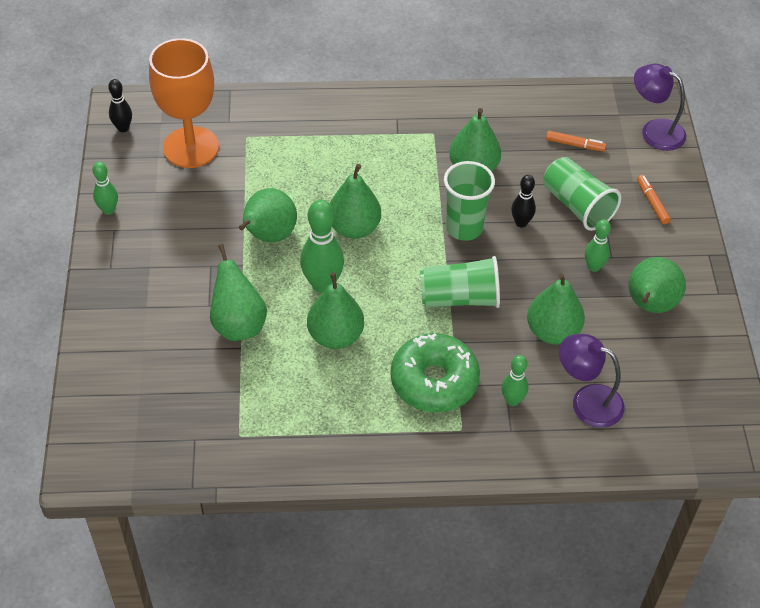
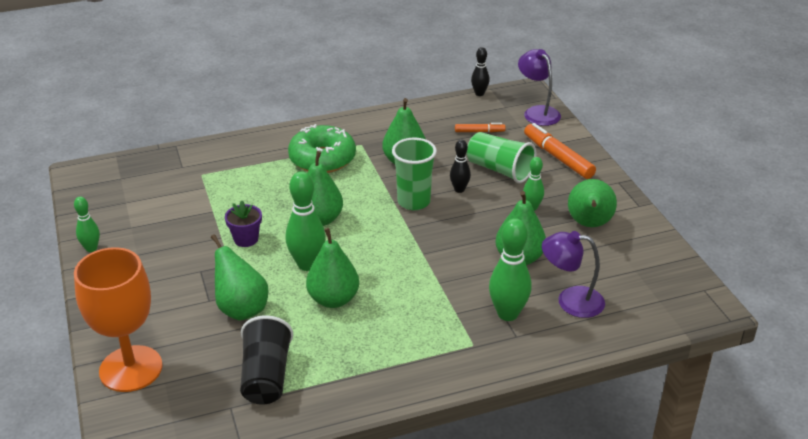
camera: 15 degrees left, 15 degrees down
(123, 128) = (87, 188): black bowling pin -> black bowling pin (479, 93)
(191, 147) = (154, 190): orange goblet -> orange goblet (131, 369)
(239, 413) = (266, 376): none -> black cup
(268, 236) = (246, 239): green pear -> purple flower pot
(434, 381) = (434, 314): green donut -> green donut (322, 159)
(459, 298) = (430, 250): green cup -> none
(512, 400) = (507, 314): green bowling pin -> green bowling pin, size x1.73
(652, 203) = (558, 157): orange marker -> orange marker, size x1.81
(654, 131) = (537, 112): purple lamp -> purple lamp turned 45 degrees clockwise

